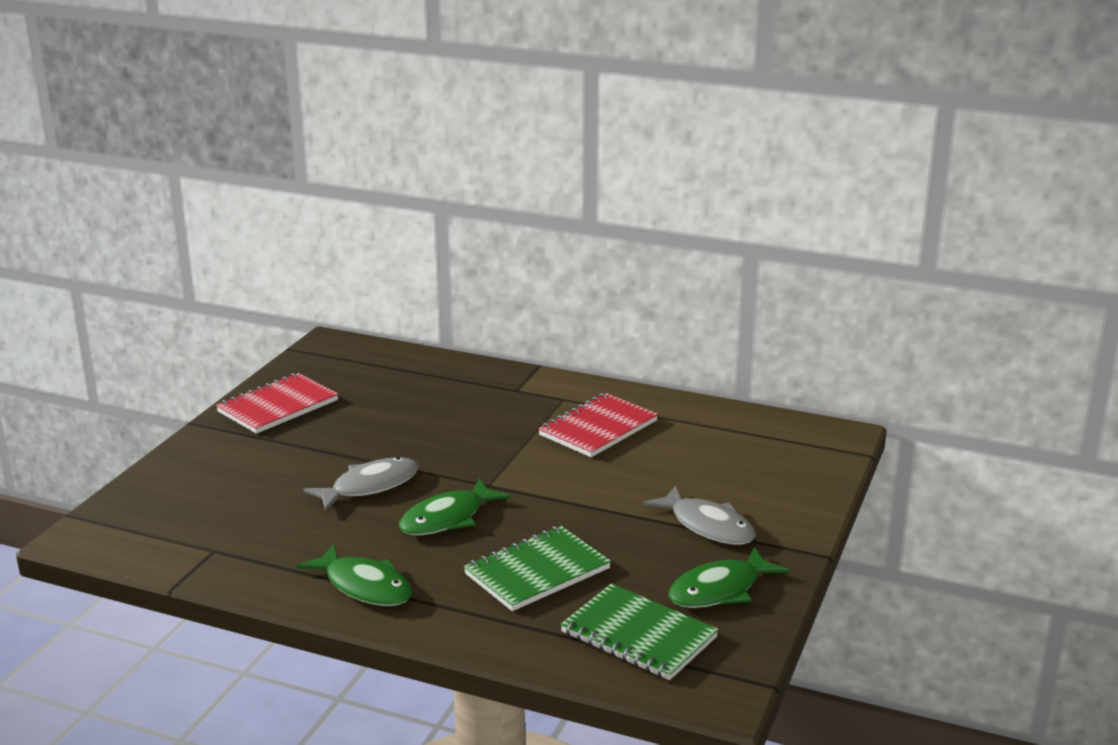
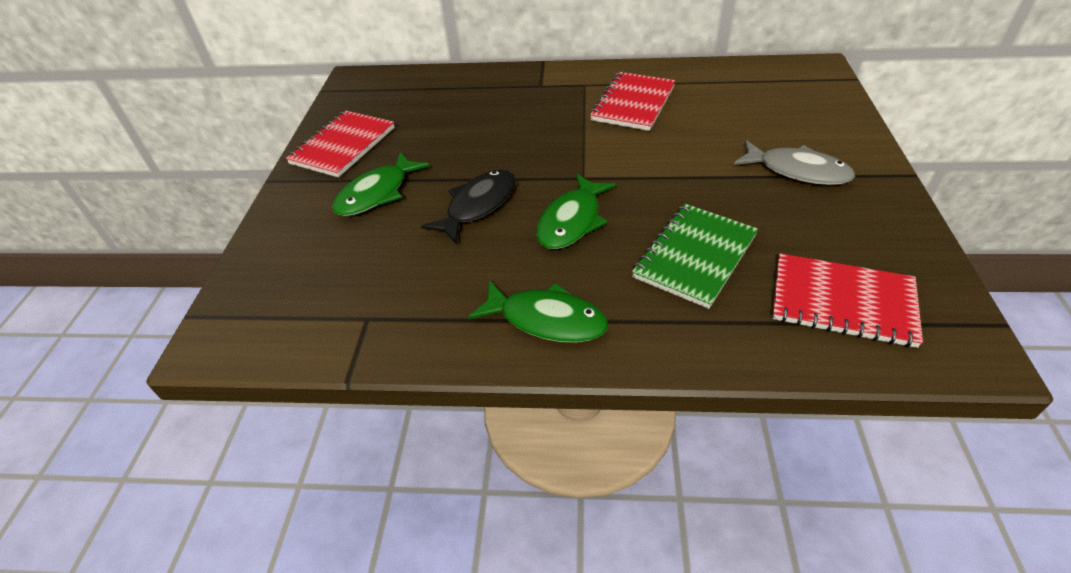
camera: 15 degrees left, 20 degrees up
(369, 486) = (478, 206): grey fish -> black fish
(639, 635) = (842, 302): green notebook -> red notebook
(719, 590) = (865, 232): green fish -> green fish (377, 193)

